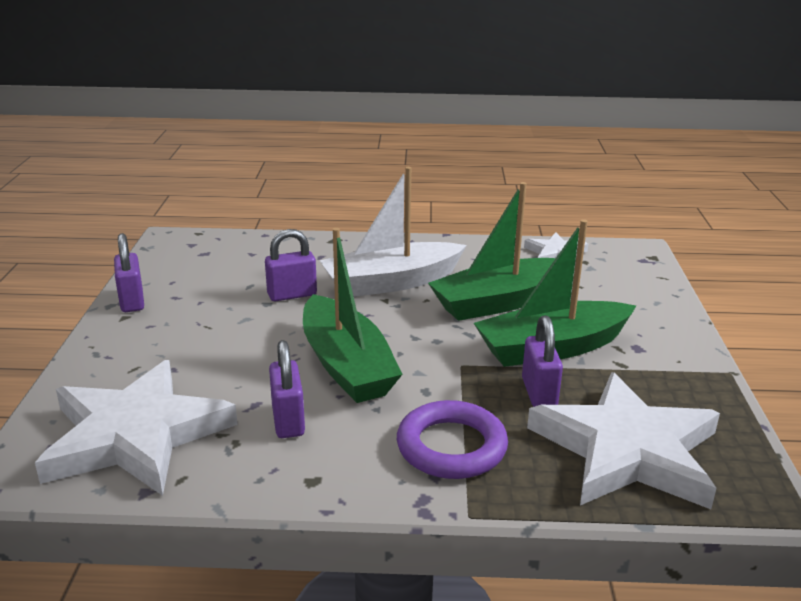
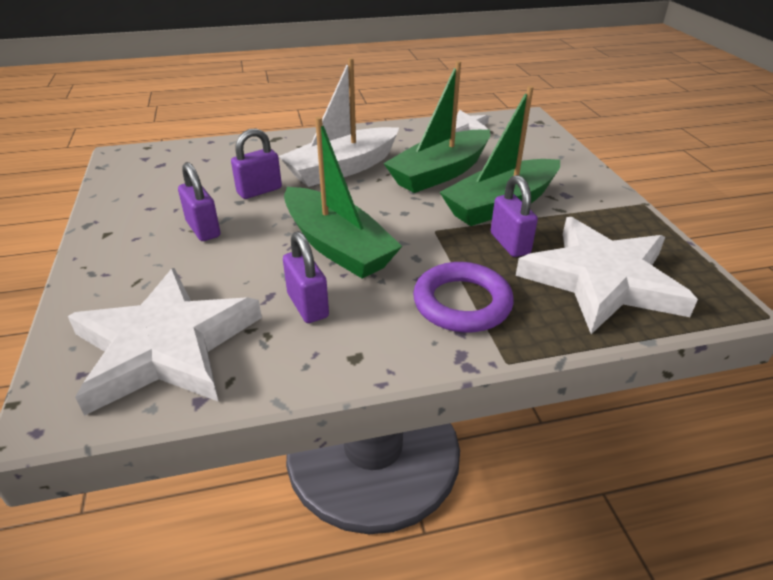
camera: 15 degrees left, 10 degrees up
(132, 301) = (108, 218): purple padlock -> purple padlock (203, 229)

